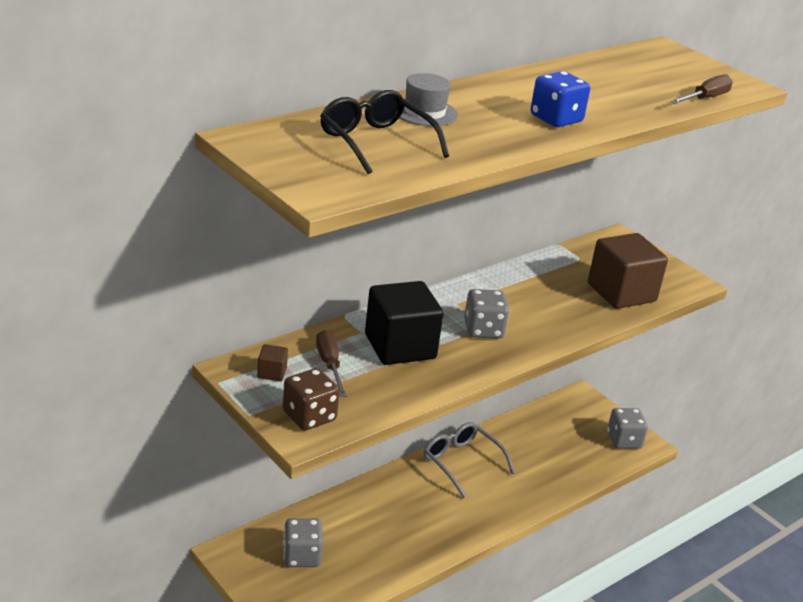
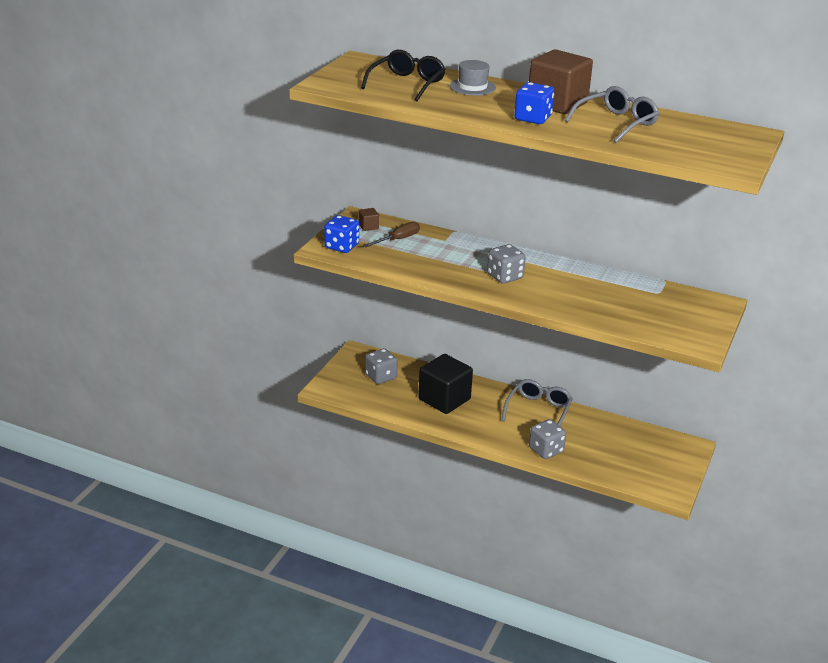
camera: 65 degrees right, 0 degrees up
(309, 416) = (341, 246): brown dice -> blue dice
(400, 346) = (446, 255): black cube -> black cube (444, 399)
(600, 88) = (616, 123): none -> grey glasses
(621, 293) = (635, 317): brown cube -> brown cube (557, 103)
(623, 440) = (662, 480): grey dice -> grey dice (546, 450)
(705, 98) = (672, 156): brown screwdriver -> none

